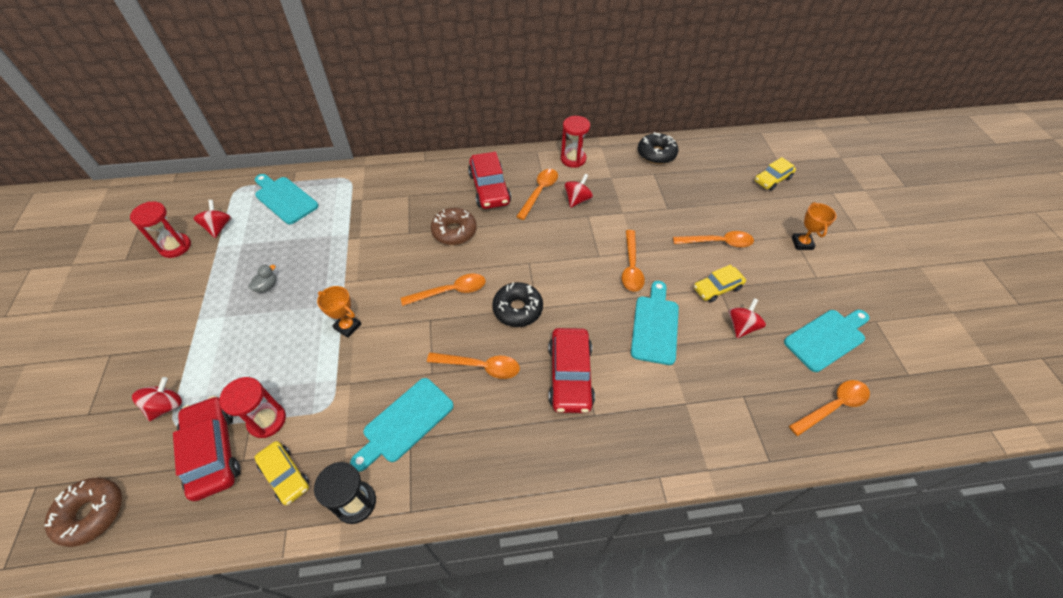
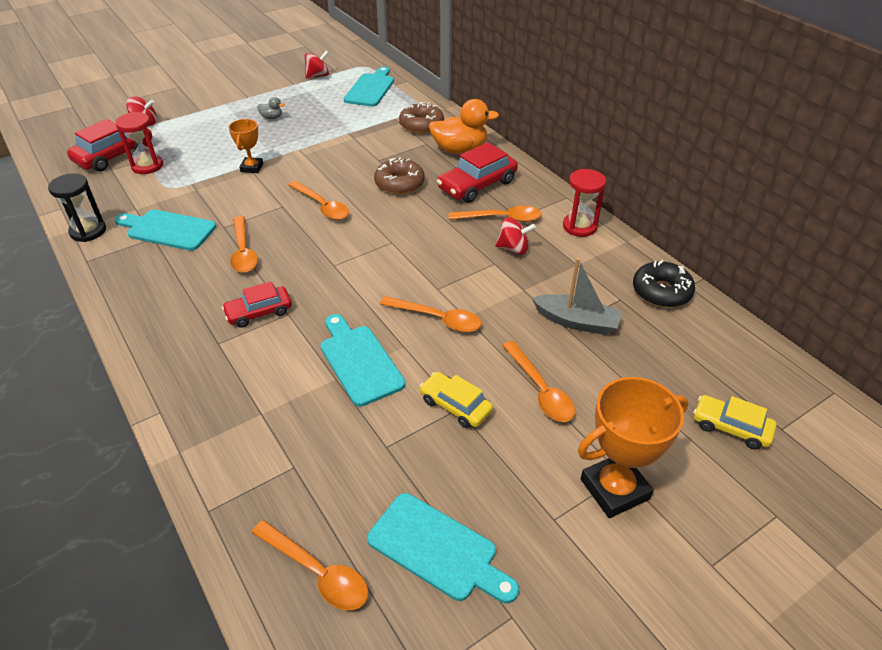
camera: 65 degrees right, 10 degrees down
(91, 513) = (58, 131): brown donut -> brown donut (421, 125)
(175, 247) = (287, 68): red hourglass -> none
(285, 475) = (103, 191): yellow car -> none
(434, 180) = (460, 149): none -> orange duck
(517, 309) = (325, 253): black donut -> none
(570, 375) = (259, 312): red car -> red car, size x0.64
(631, 267) = (438, 319): orange spoon -> orange spoon turned 135 degrees counterclockwise
(655, 326) = (359, 361): turquoise cutting board -> turquoise cutting board turned 105 degrees counterclockwise
(665, 201) = (576, 321): none -> grey boat
(741, 326) = (404, 443): red spinning top -> none
(802, 243) = (614, 489): orange trophy -> orange trophy, size x1.74

